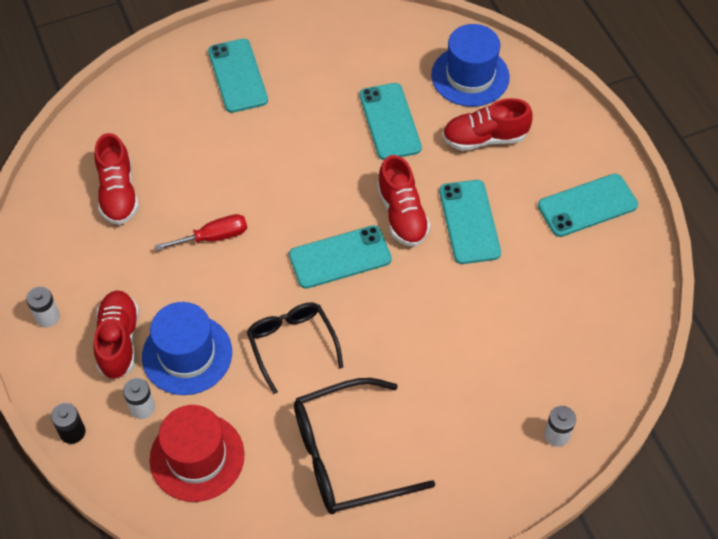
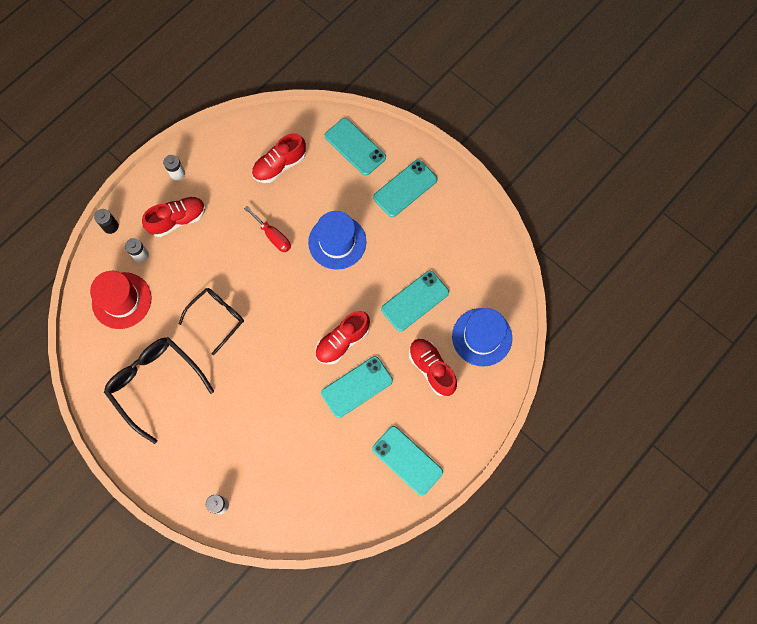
camera: 65 degrees right, 15 degrees up
(187, 354) = (185, 262): blue hat -> blue hat (337, 242)
(340, 257) = (292, 317): turquoise phone -> turquoise phone (355, 147)

